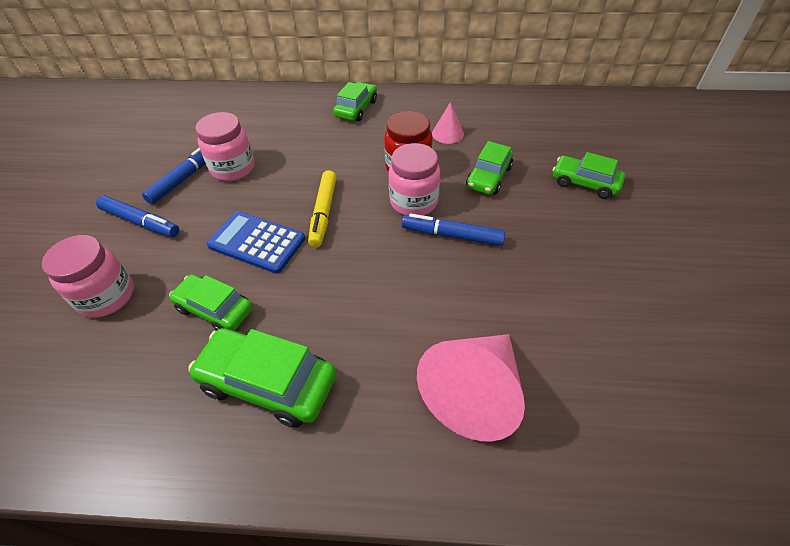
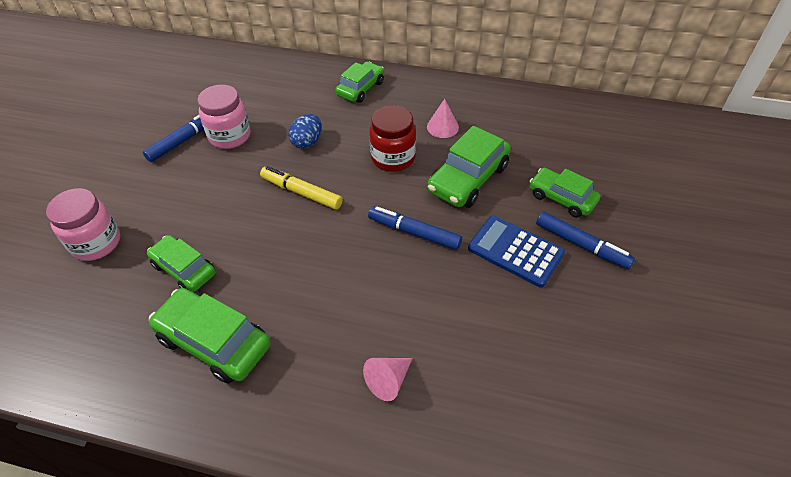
camera: 10 degrees right, 0 degrees up
(141, 222) = (137, 177): blue marker -> blue marker (581, 245)
(256, 242) = (234, 212): blue calculator -> blue calculator (515, 251)
(316, 164) = (307, 142): none -> blue egg
(323, 213) = (301, 192): yellow marker -> yellow marker turned 105 degrees clockwise
(414, 202) = (388, 194): pink jar -> none
(474, 392) = (388, 381): pink cone -> pink cone, size x0.48
(488, 177) = (468, 178): green car -> green car, size x1.50

